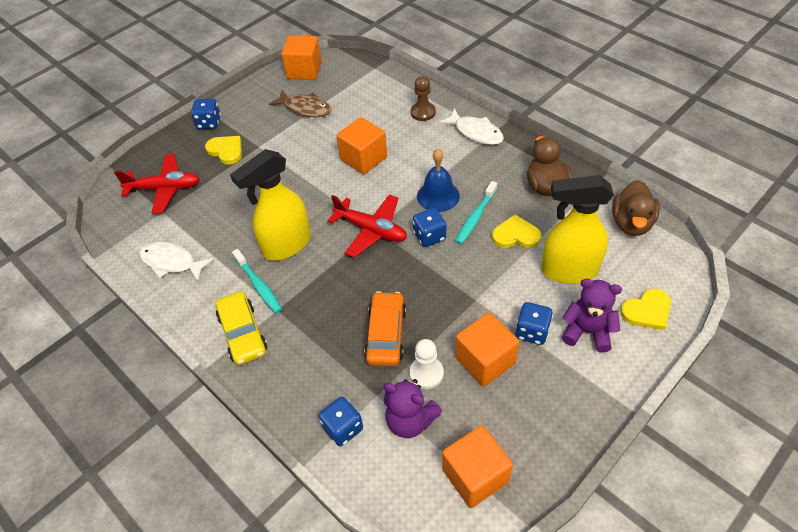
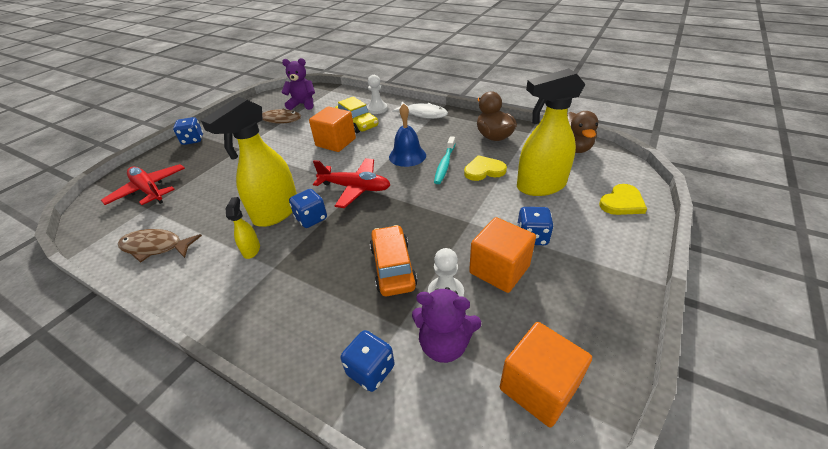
camera: 15 degrees left, 10 degrees down
(164, 189) = (149, 190): red plane -> red plane turned 120 degrees counterclockwise
(171, 262) = (156, 247): white fish -> brown fish
(226, 150) = (210, 155): yellow heart -> none
(243, 333) = (238, 296): yellow car -> yellow car (357, 123)
(258, 285) = (251, 250): turquoise toothbrush -> yellow spray bottle
(304, 70) = (274, 99): orange cube -> none
(423, 112) = (377, 109): brown pawn -> white pawn
(429, 236) = (409, 183): blue dice -> blue dice (311, 218)
(587, 331) = (581, 227): purple teddy bear -> purple teddy bear (303, 104)

